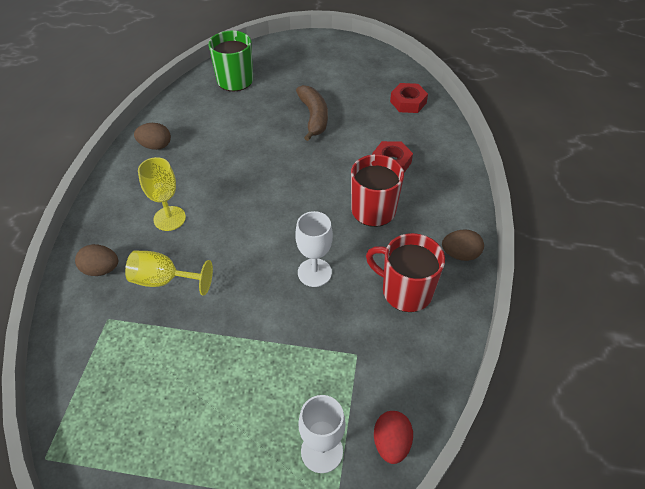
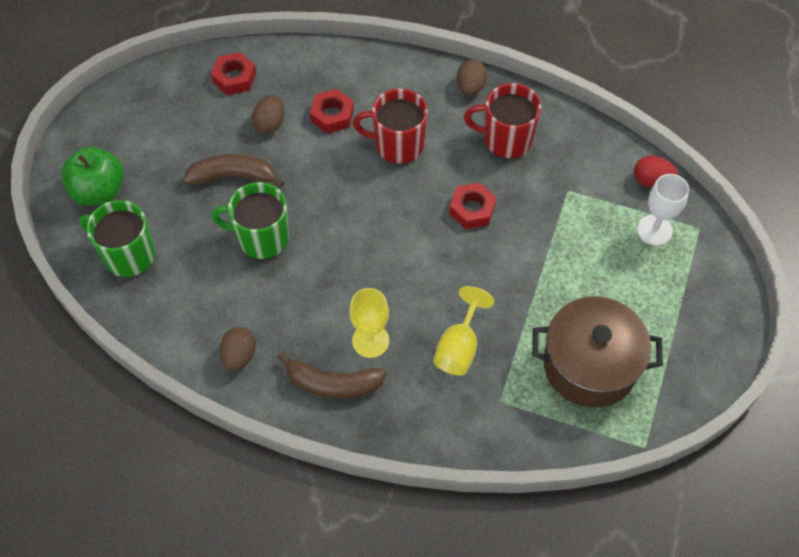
camera: 80 degrees left, 10 degrees up
(101, 269) = (433, 410): brown egg -> brown egg (270, 124)
(130, 201) = (333, 383): none -> brown banana
(144, 394) = (590, 365): none -> brown pot
(260, 141) = (261, 238): none -> green mug
(286, 58) = (99, 191): none -> green apple
(314, 272) = (472, 209): white goblet -> red nut
(405, 291) = (505, 139): red mug -> red mug turned 60 degrees clockwise

